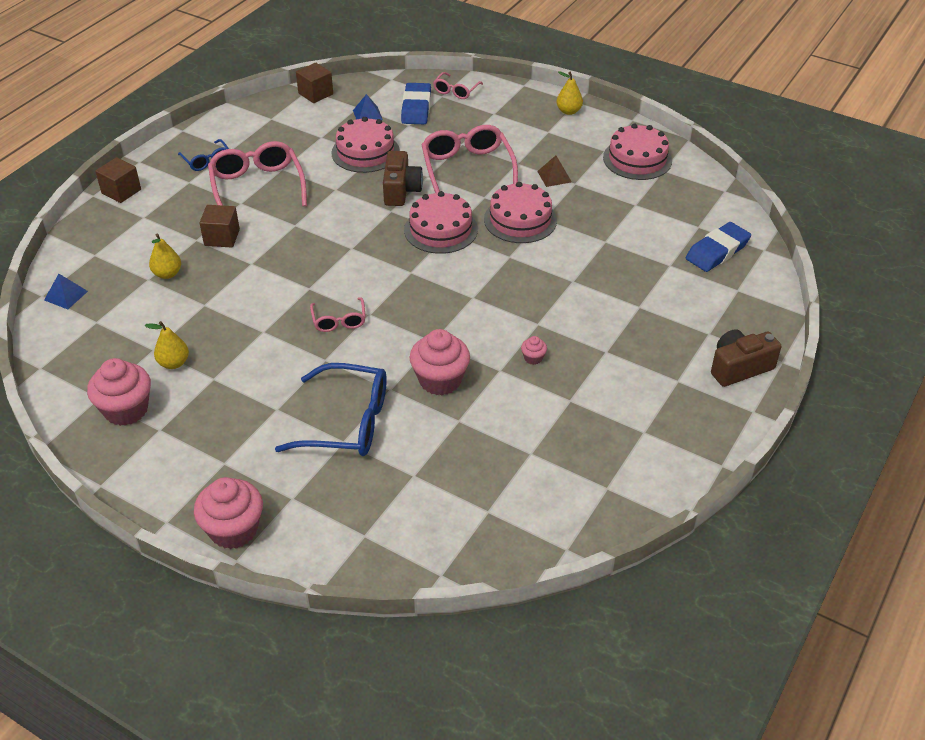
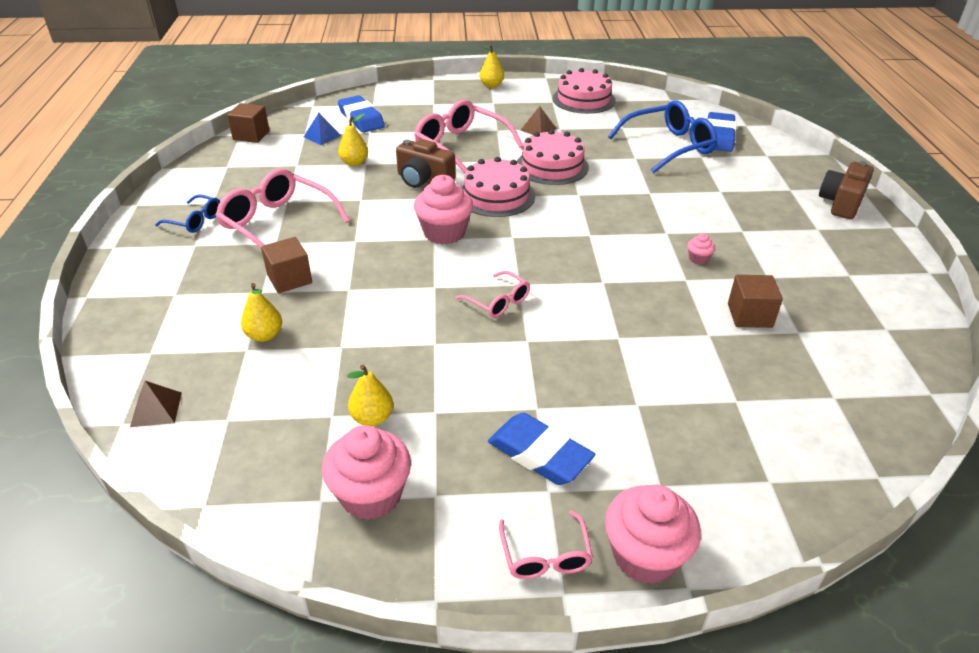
camera: 35 degrees left, 5 degrees down
(66, 295) = (156, 409): blue pyramid -> brown pyramid
(121, 191) = (120, 281): brown cube -> brown cube (749, 315)
(244, 438) = (539, 454): none -> blue eraser
(347, 422) = (619, 385): blue glasses -> blue glasses (669, 146)
(365, 152) = (354, 163): pink cake -> yellow pear
(401, 190) = (424, 180): brown camera -> brown camera turned 150 degrees clockwise
(440, 380) = (650, 310): pink cupcake -> pink cupcake (444, 233)
(456, 91) = (381, 98): pink glasses -> pink glasses (545, 555)

